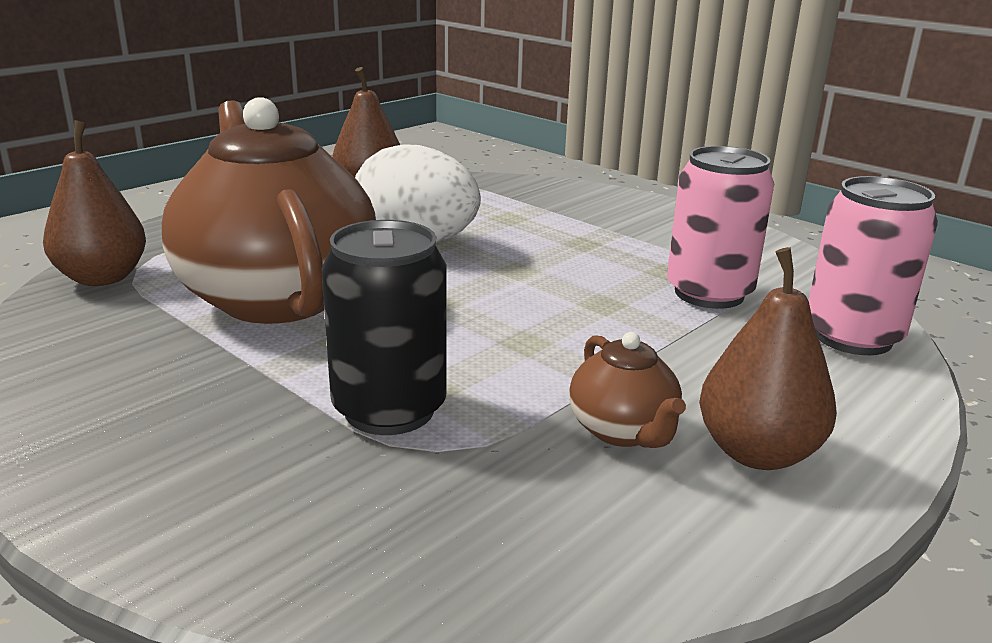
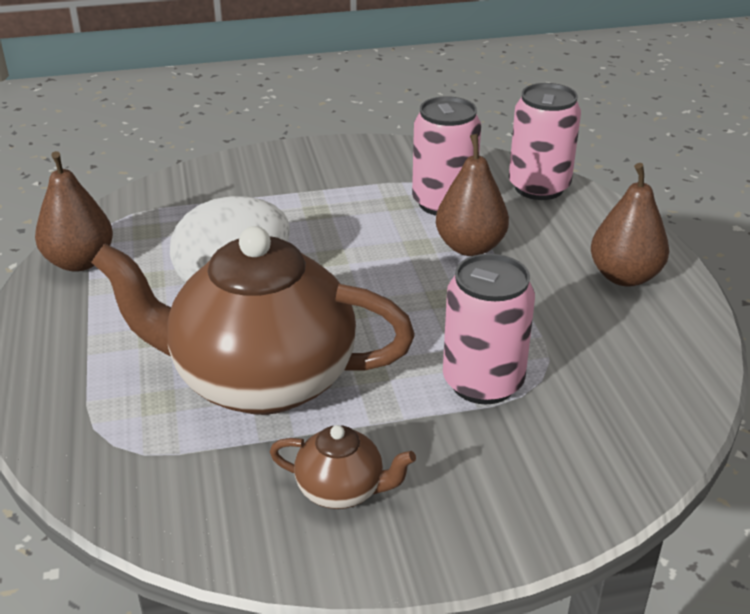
camera: 55 degrees left, 10 degrees up
(102, 278) = (114, 469): brown pear -> brown pear (470, 247)
(389, 410) = (483, 382): black can -> pink can
(623, 431) = (573, 308): brown teapot -> brown teapot (341, 490)

